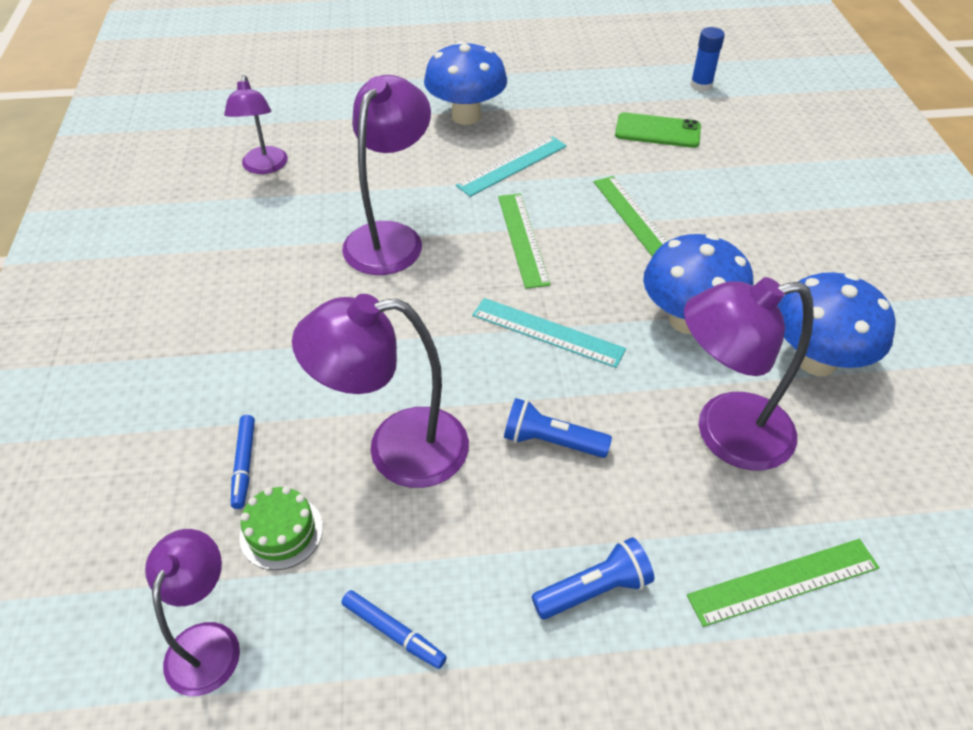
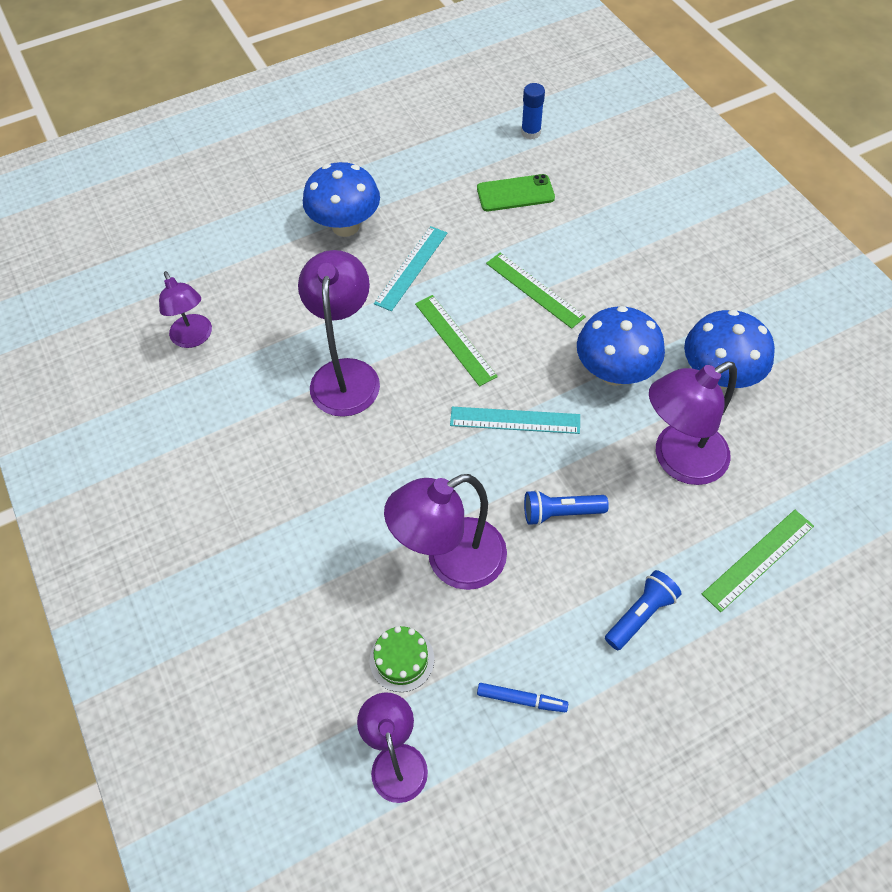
camera: 20 degrees left, 10 degrees up
(244, 464) = (342, 618): blue marker -> none

